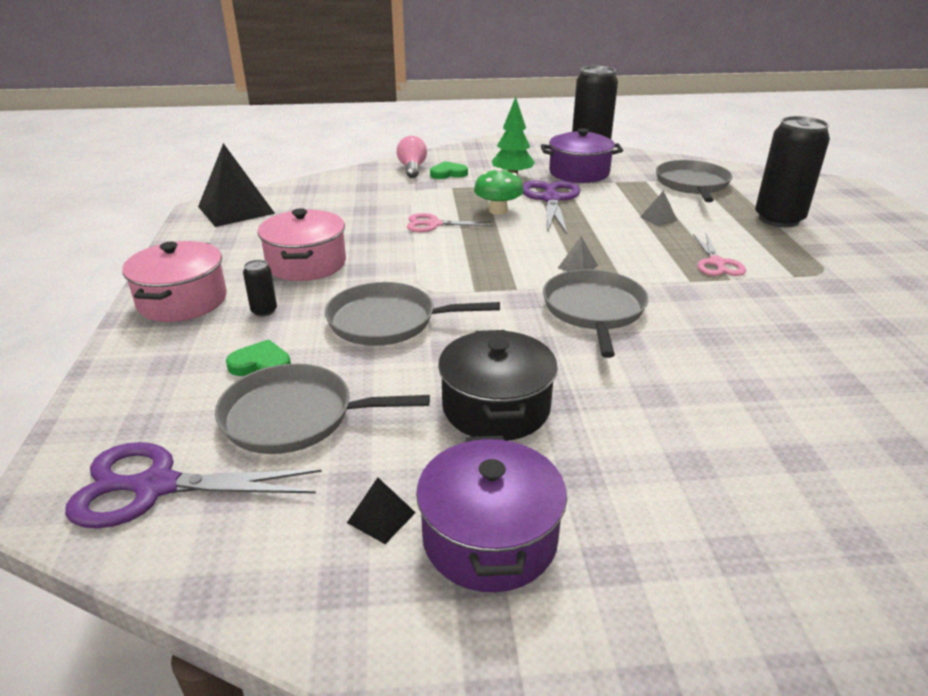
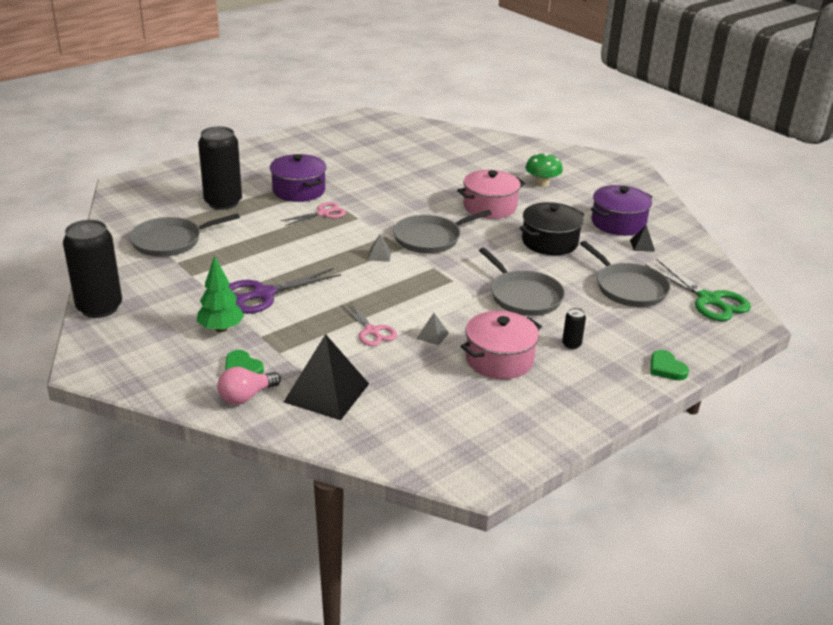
camera: 125 degrees left, 0 degrees up
(155, 486) = (709, 300): purple scissors -> green scissors
(182, 301) = (606, 384): pink pot -> pink pot (490, 207)
(236, 210) = (457, 456): black pyramid -> black pyramid (327, 393)
(261, 364) = (612, 317): green heart -> green heart (666, 368)
(498, 211) = (313, 311): green mushroom -> green mushroom (542, 183)
(579, 173) = (181, 297): purple pot -> purple pot (299, 190)
(658, 218) = (264, 243): grey pyramid -> grey pyramid (432, 335)

